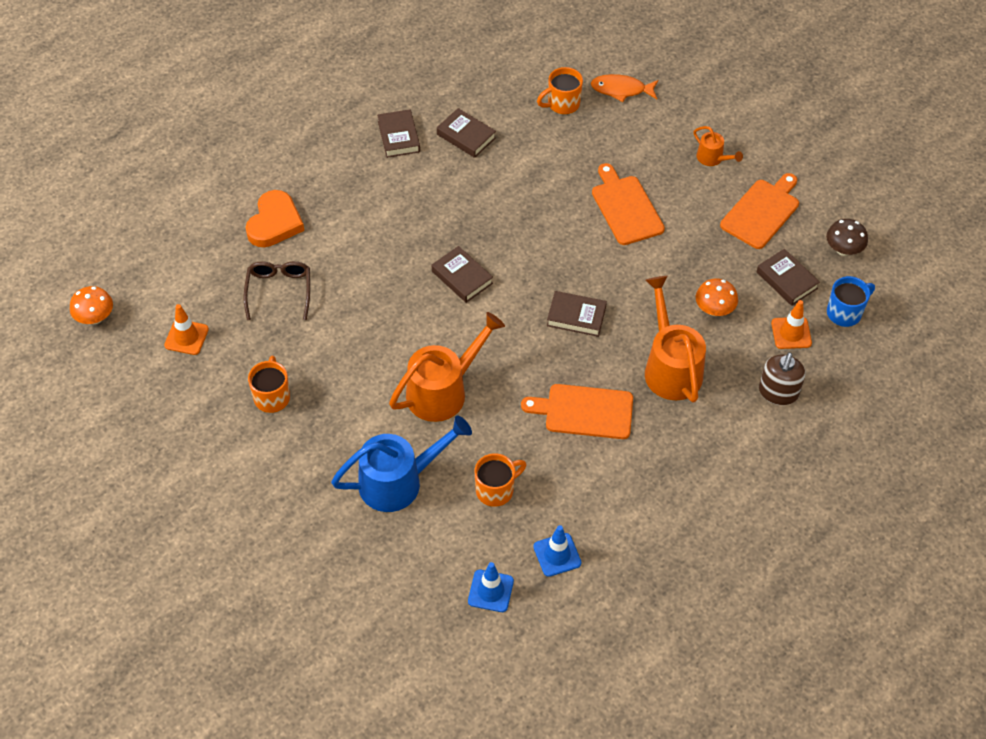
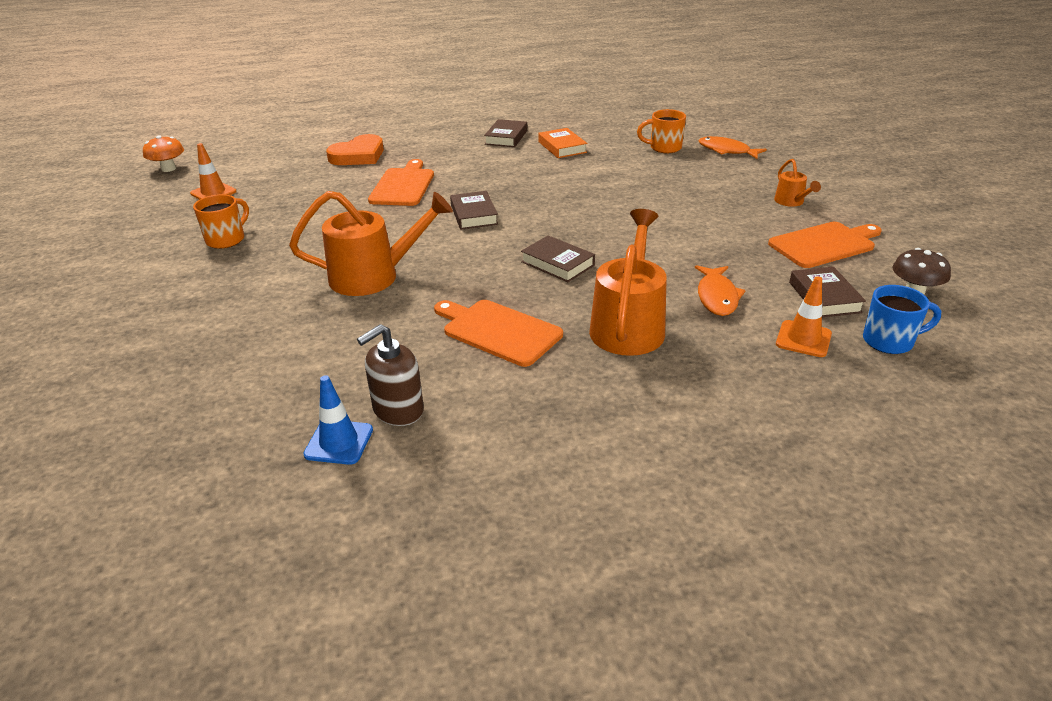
camera: 30 degrees right, 20 degrees down
(279, 291) = (314, 187): brown glasses -> none
(399, 481) = (255, 324): blue watering can -> none
(466, 136) = (562, 147): brown book -> orange book
(490, 591) = (228, 447): blue traffic cone -> none
(496, 490) = (338, 362): orange mug -> none
(625, 207) = (673, 211): orange cutting board -> orange cutting board (403, 185)
(714, 309) = (717, 297): orange mushroom -> orange fish
(778, 392) = (751, 384): brown soap dispenser -> brown soap dispenser (398, 410)

